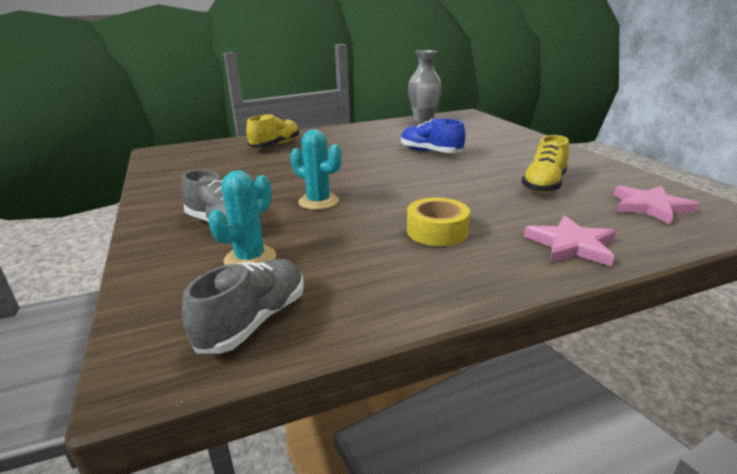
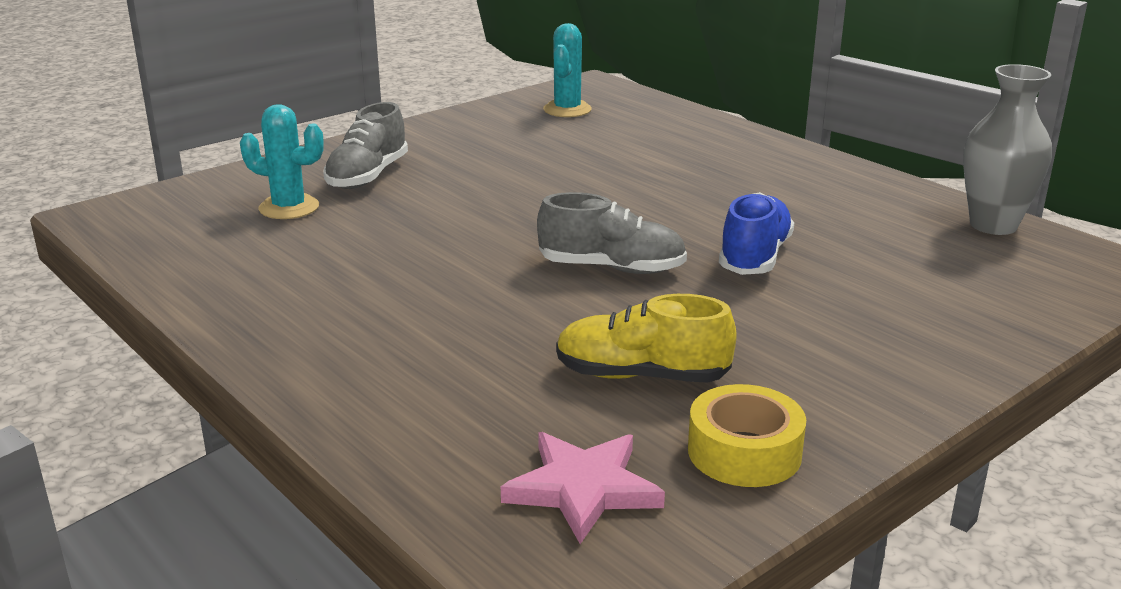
camera: 70 degrees right, 0 degrees up
(254, 321) = (169, 236): grey shoe -> grey shoe (611, 268)
(275, 145) = (682, 138): yellow shoe -> none
(318, 202) = (462, 210): turquoise cactus -> turquoise cactus (567, 110)
(437, 231) = (394, 298): yellow tape -> yellow tape (744, 452)
(571, 245) = (381, 399): pink star -> none

